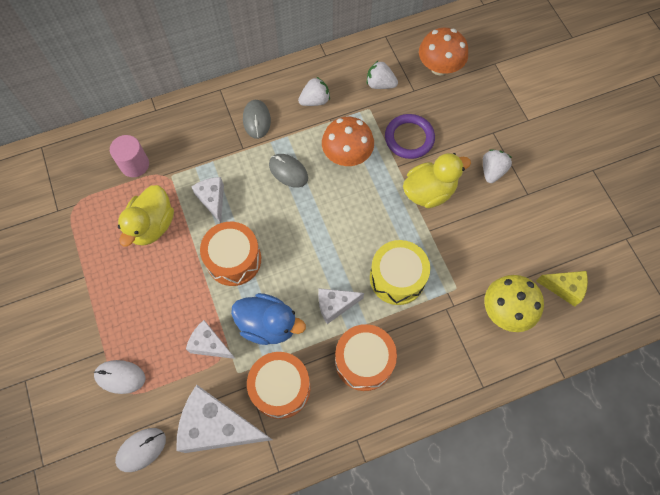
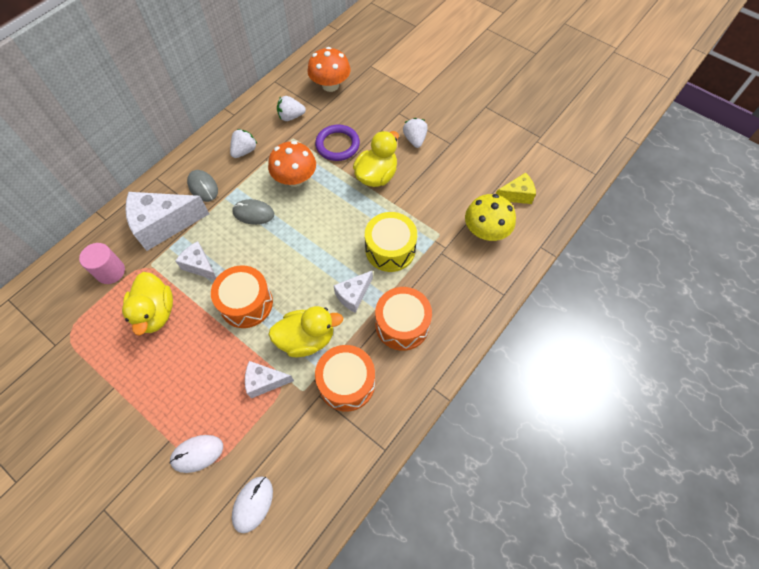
camera: 30 degrees left, 5 degrees down
(218, 426) = (311, 444): white cheese -> white cheese (164, 225)
(268, 325) = (306, 339): blue duck -> yellow duck

